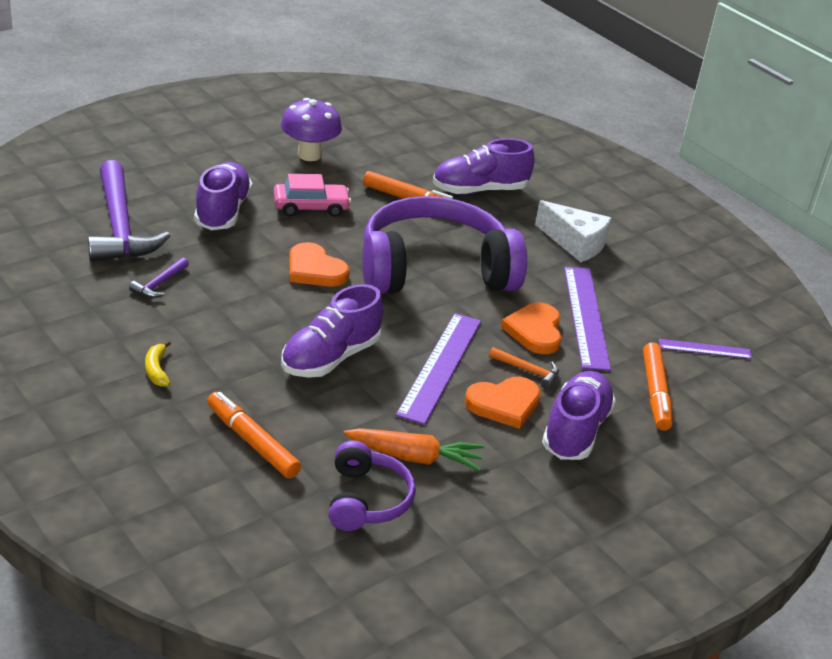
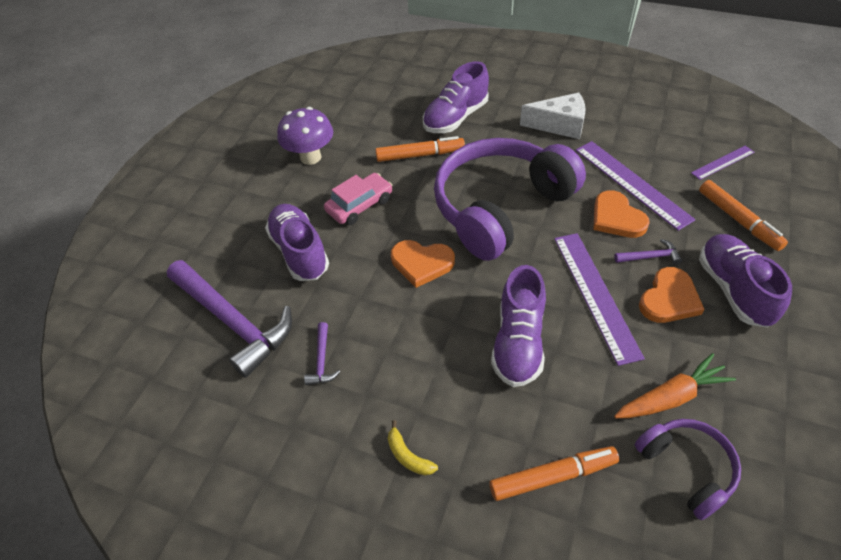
camera: 25 degrees left, 15 degrees up
(252, 442) = (552, 476): orange marker -> orange marker turned 150 degrees clockwise
(528, 371) = (650, 257): orange hammer -> purple hammer

